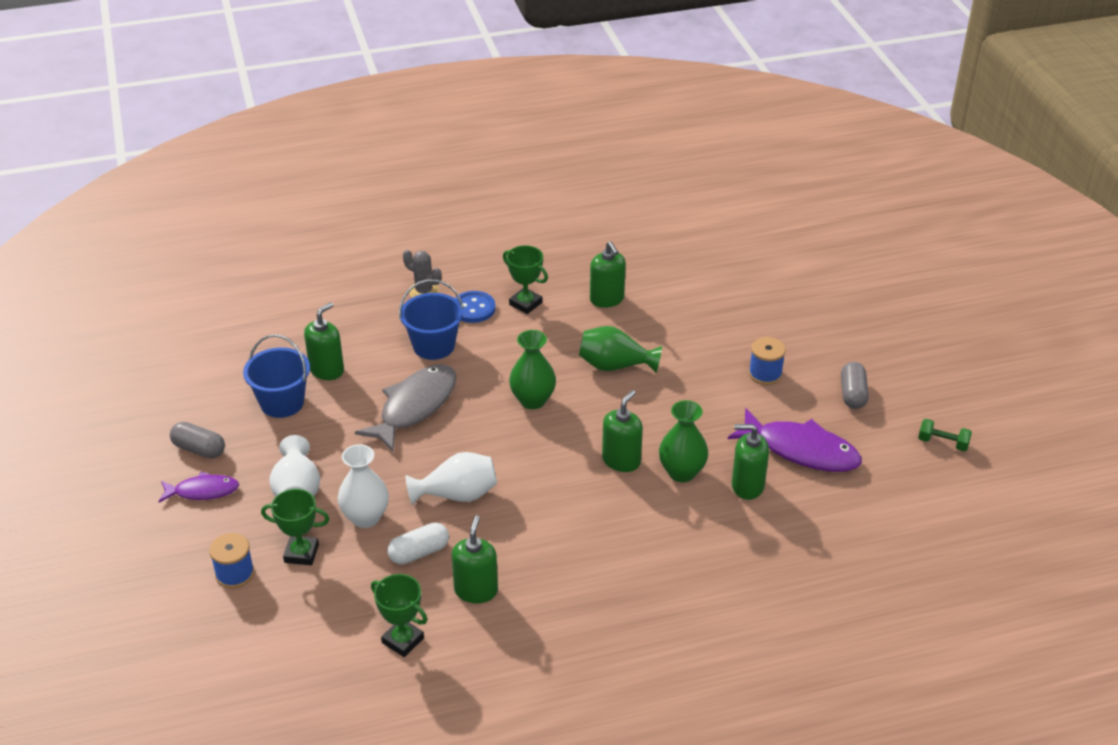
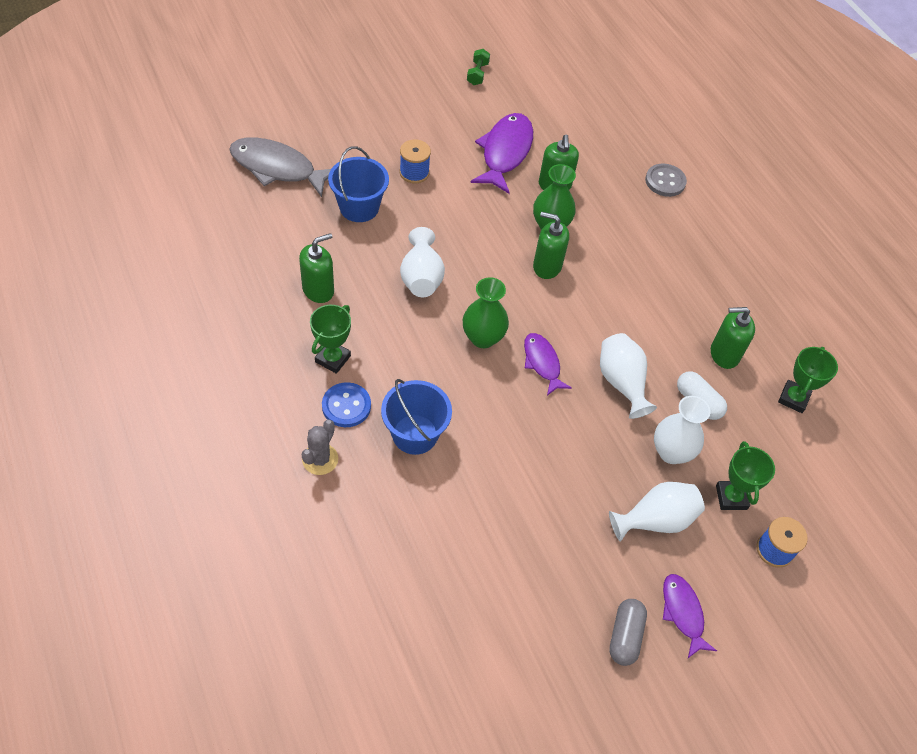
camera: 105 degrees left, 15 degrees up
(282, 403) = (534, 567): blue bucket -> blue bucket (359, 207)
(327, 370) = (472, 533): green soap dispenser -> none
(414, 407) = (513, 436): grey fish -> grey fish (277, 168)
(494, 438) = (542, 363): none -> purple fish
(615, 366) = (421, 277): green vase -> white vase
(755, 594) = (665, 181): none -> grey button
(853, 394) = (430, 120): grey capsule -> none

